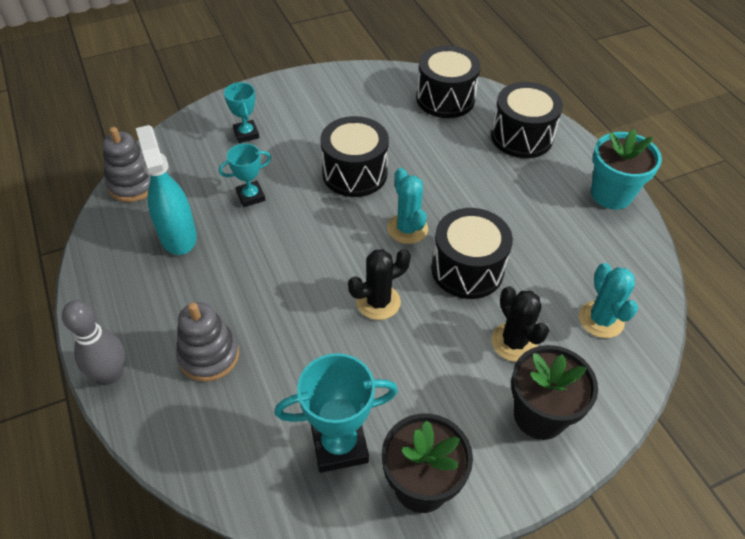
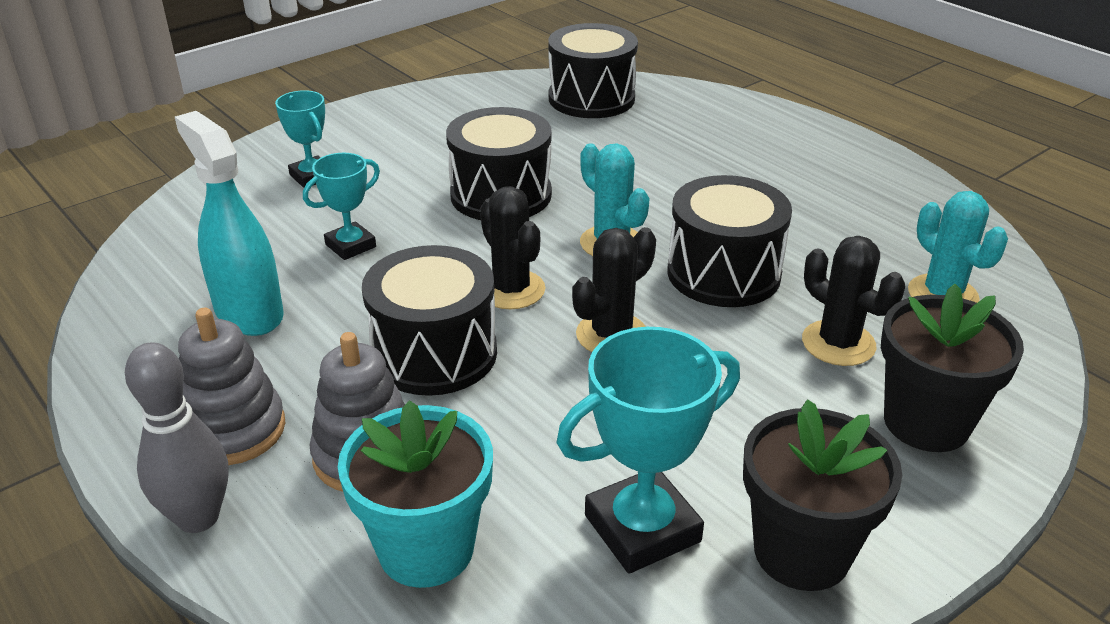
camera: 15 degrees left, 15 degrees down
(133, 184) = (146, 263): grey stacking toy -> grey stacking toy (233, 430)
(332, 253) = (511, 290): none -> black cactus
(521, 137) = (718, 122): black drum -> black drum (434, 353)
(611, 194) = (872, 161): turquoise flower pot -> turquoise flower pot (426, 549)

